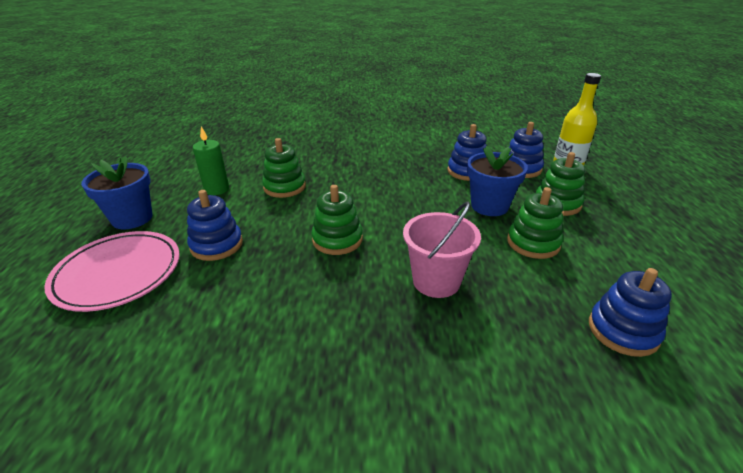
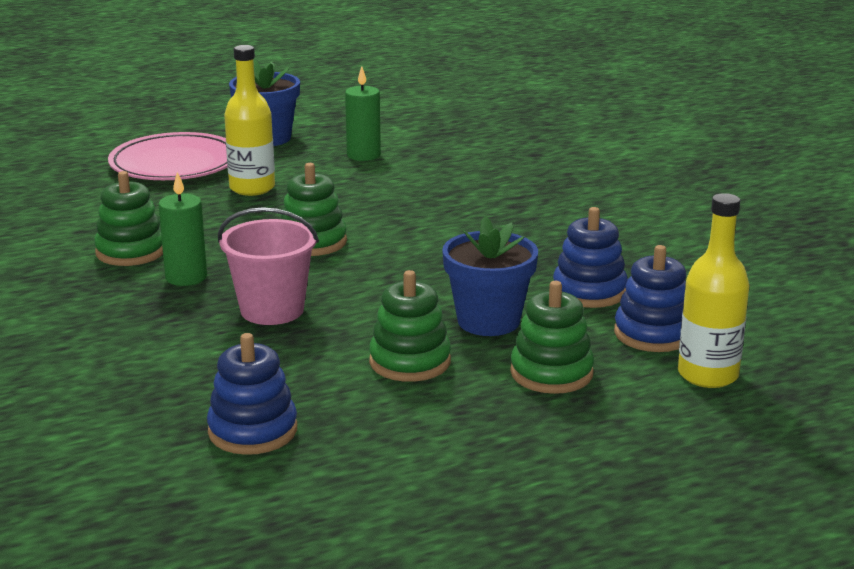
camera: 65 degrees right, 10 degrees down
(216, 245) = (252, 188): blue stacking toy -> yellow bottle
(284, 187) = (406, 186): green stacking toy -> green stacking toy (131, 251)
(353, 313) = (186, 277): none -> green candle

